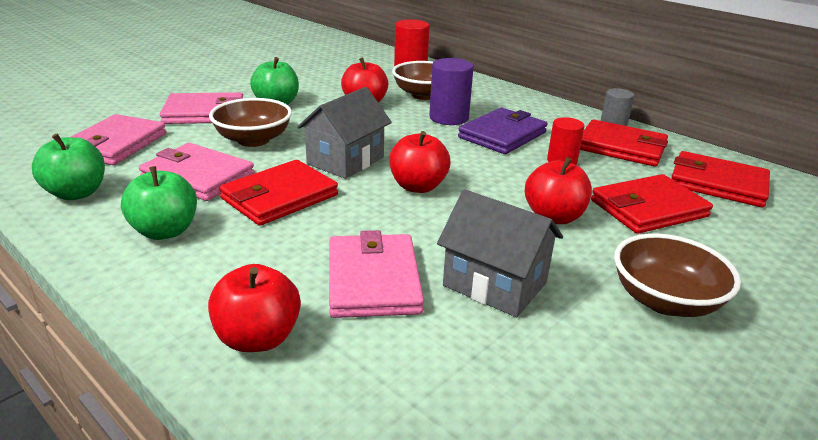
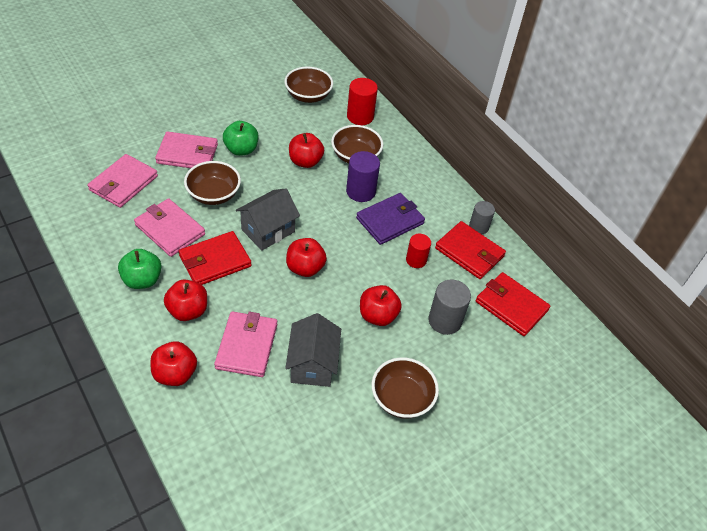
camera: 10 degrees right, 20 degrees up
(76, 193) = (96, 233): green apple -> none
(255, 254) = (188, 311): none -> red apple
(341, 63) = (308, 96): none -> brown bowl
(495, 284) = (312, 364): grey house -> grey house turned 45 degrees clockwise
(648, 208) = (444, 321): red wallet -> grey cylinder

